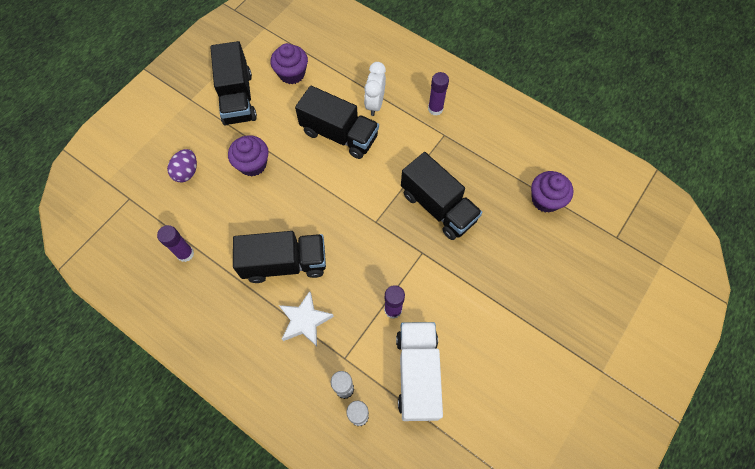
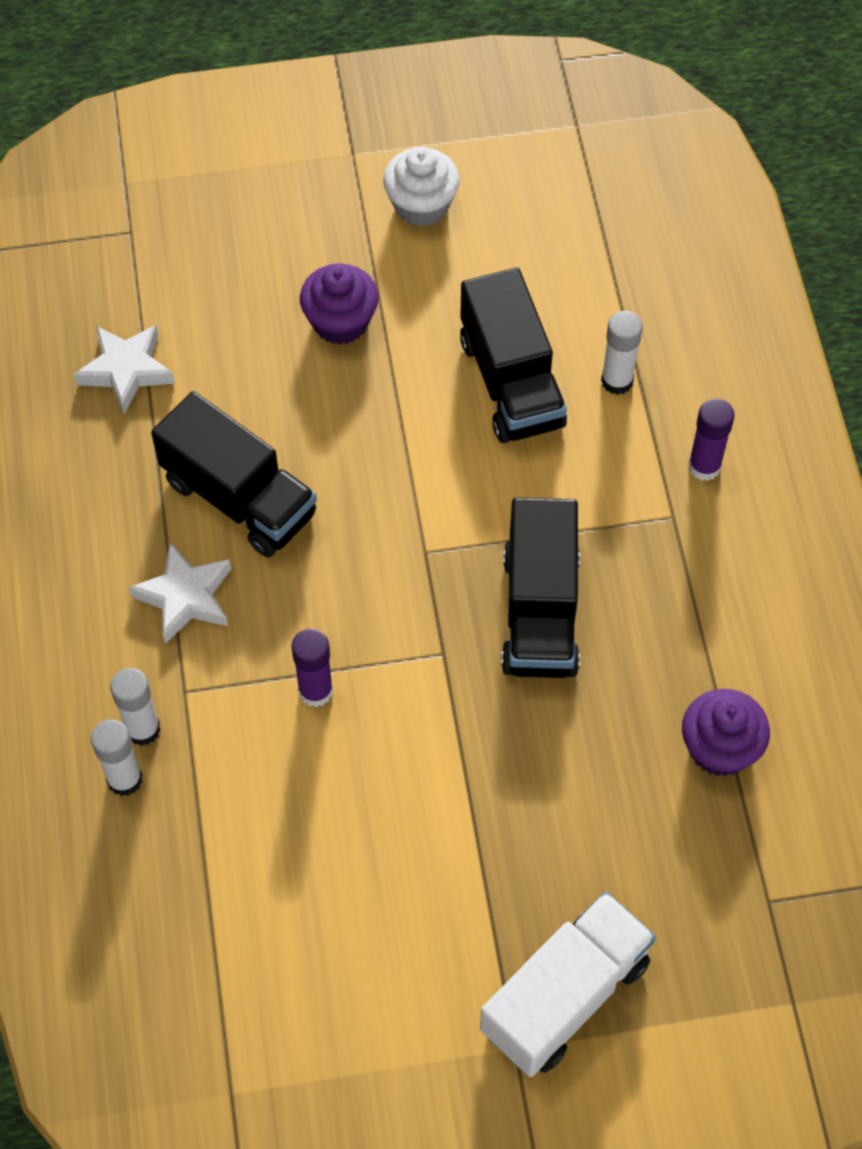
camera: 45 degrees right, 5 degrees down
(185, 254) = (126, 371): purple glue stick -> white star
(187, 172) = (240, 258): purple egg -> none
(237, 98) = (421, 205): black truck -> white cupcake
(292, 74) = (540, 232): purple cupcake -> none
(375, 104) = (617, 381): white clock -> white glue stick
(417, 374) = (255, 802): white truck -> white truck (565, 996)

